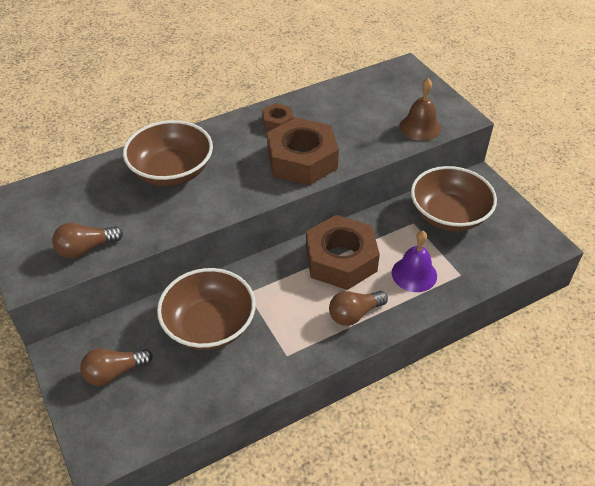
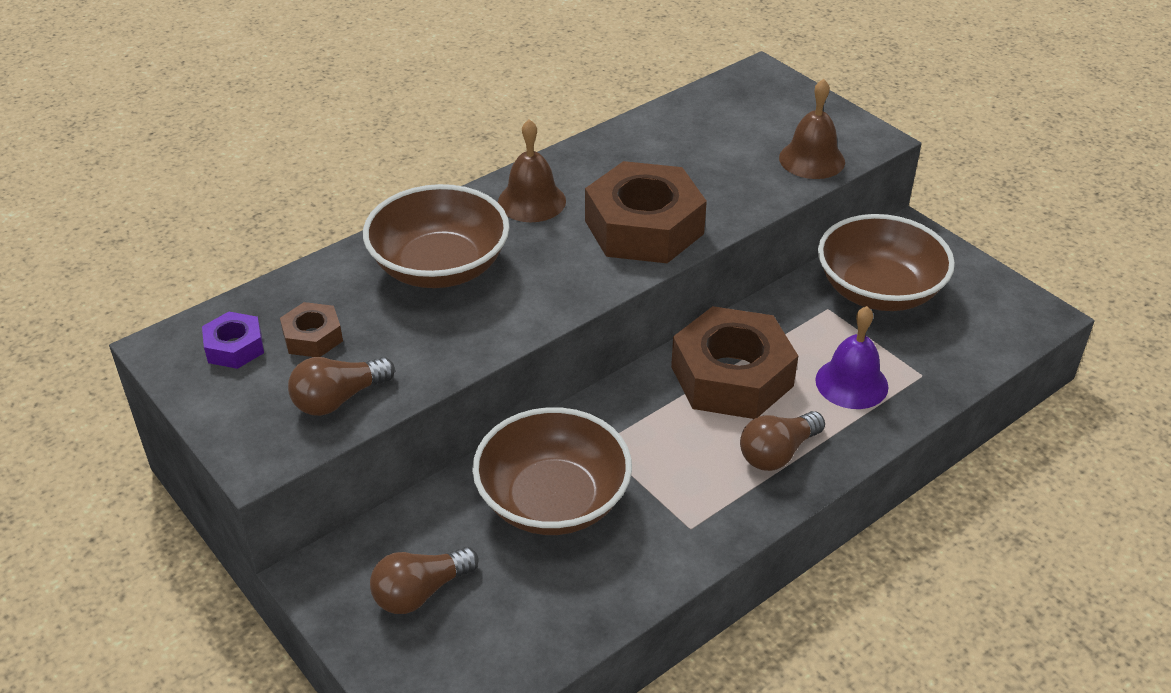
camera: 10 degrees left, 5 degrees down
(38, 207) = (235, 347): none -> purple nut
(239, 135) = (531, 201): none -> brown bell
(277, 122) = (586, 175): brown nut -> brown nut (312, 337)

